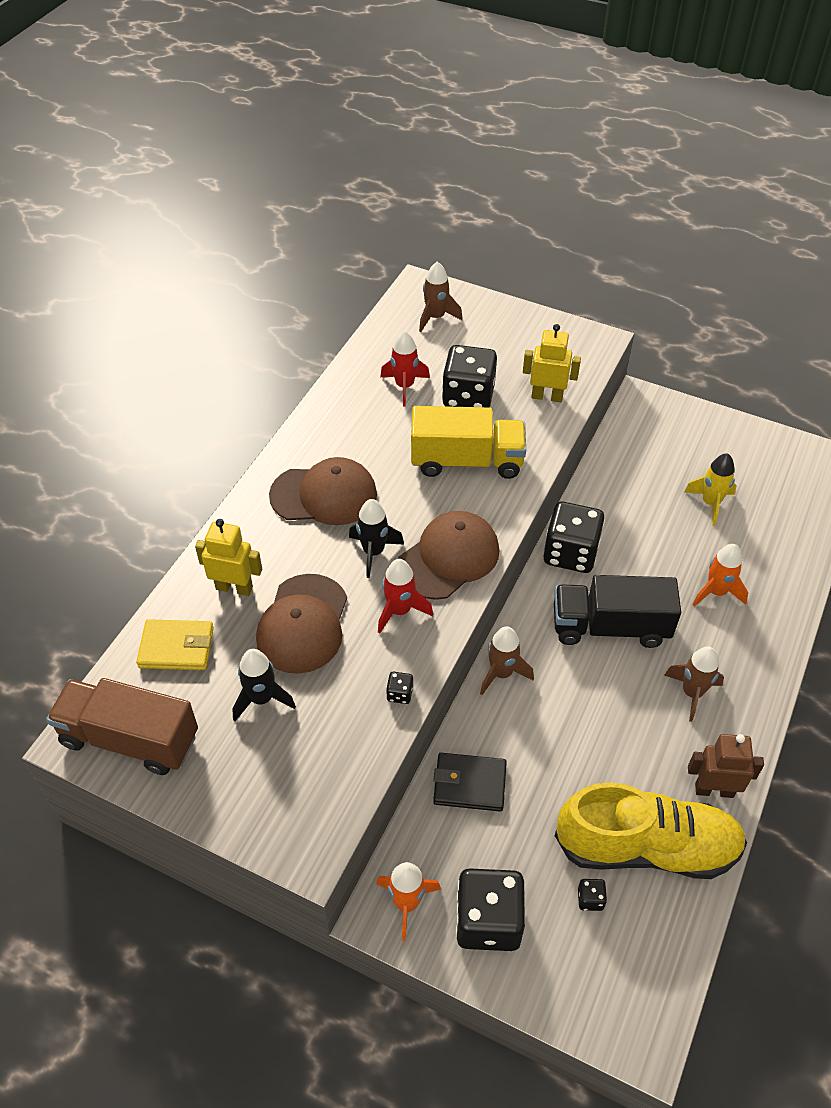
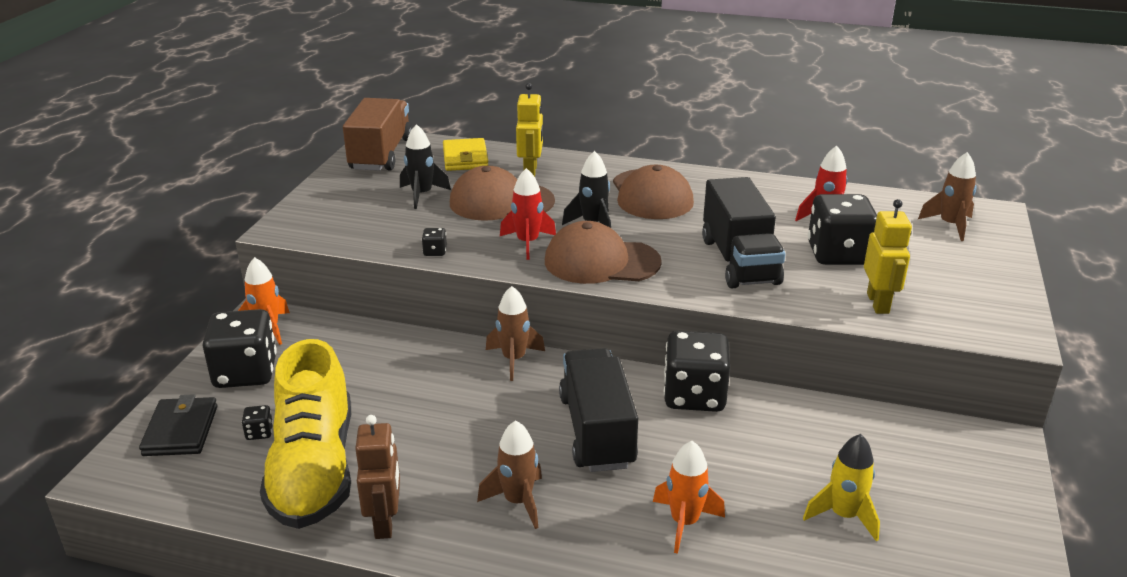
camera: 80 degrees right, 20 degrees down
(448, 558) = (601, 262): brown cap -> brown cap turned 150 degrees clockwise
(466, 461) = (739, 261): yellow truck -> black truck
(469, 784) = (384, 351): black wallet -> black wallet (181, 430)

